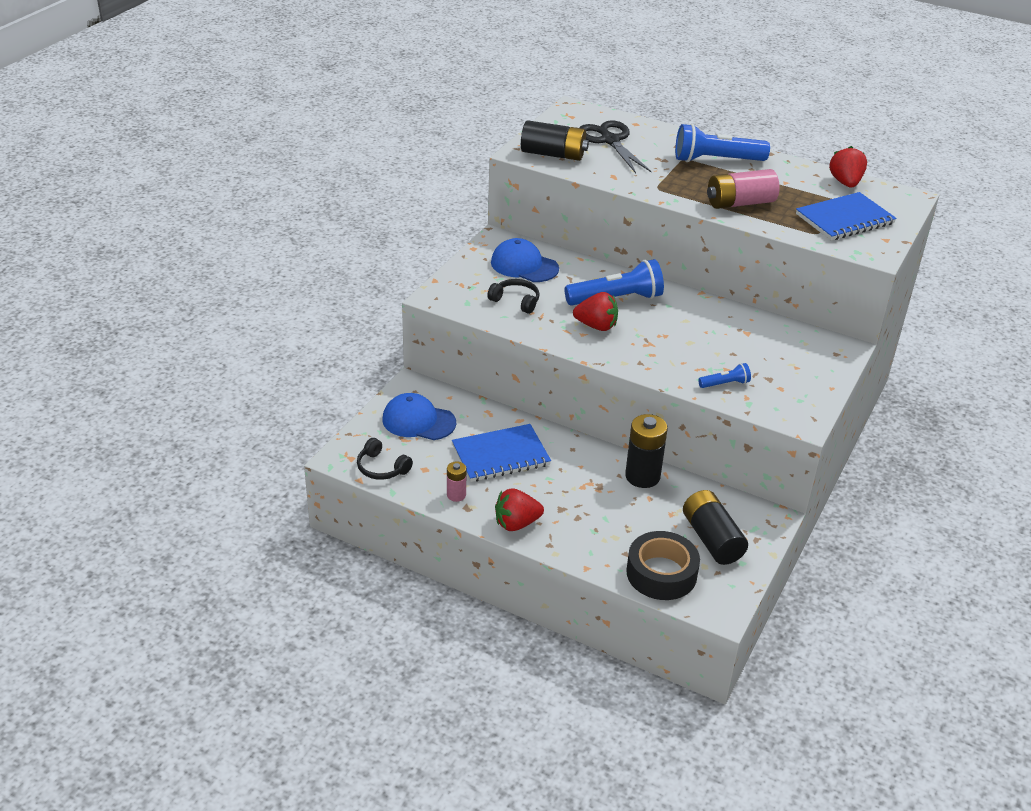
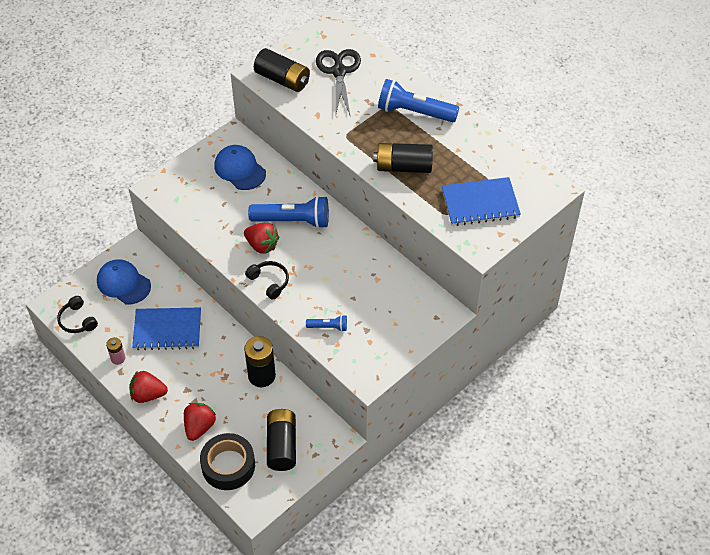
camera: 20 degrees right, 15 degrees up
(516, 301) = (214, 206): black headphones -> black headphones (269, 282)
(740, 203) = (403, 167): pink battery -> black battery
(845, 183) = (509, 161): red strawberry -> red strawberry (199, 427)

